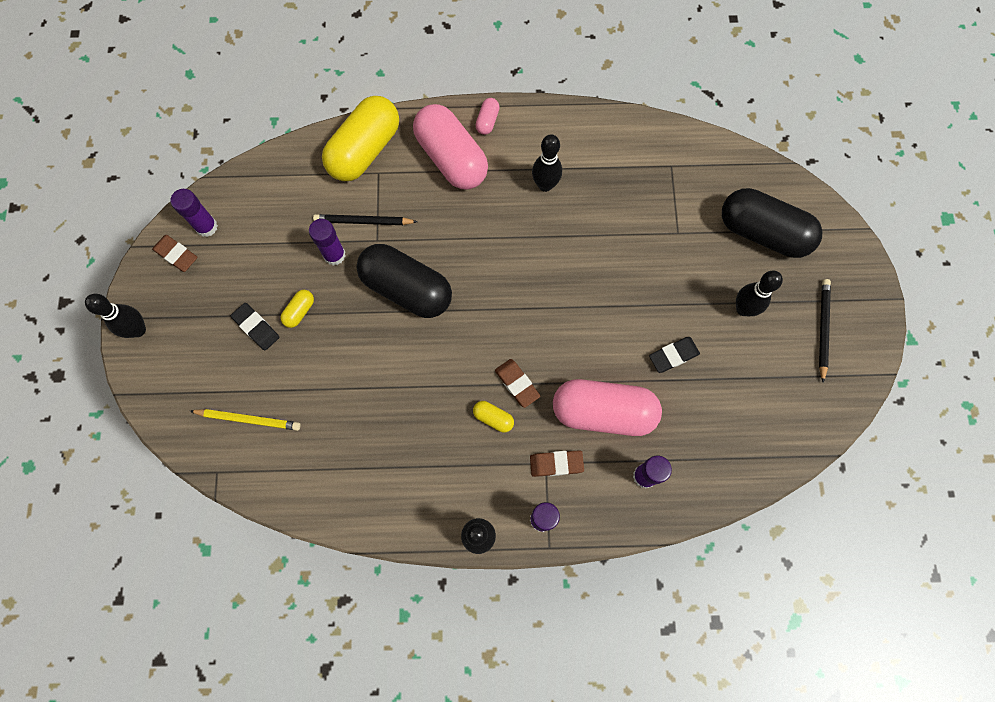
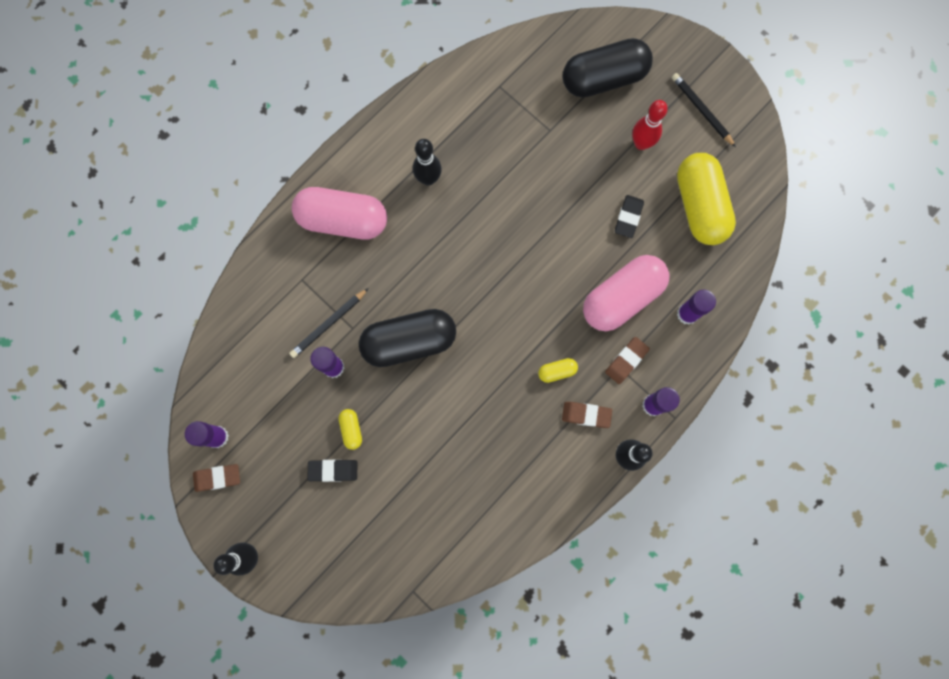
camera: 45 degrees left, 5 degrees up
(248, 419) = (396, 536): yellow pencil -> none
(364, 150) = (274, 272): yellow capsule -> yellow capsule (699, 206)
(487, 121) = (340, 169): pink capsule -> none
(517, 384) = (549, 334): brown eraser -> brown eraser (586, 415)
(743, 309) = (641, 143): black bowling pin -> red bowling pin

